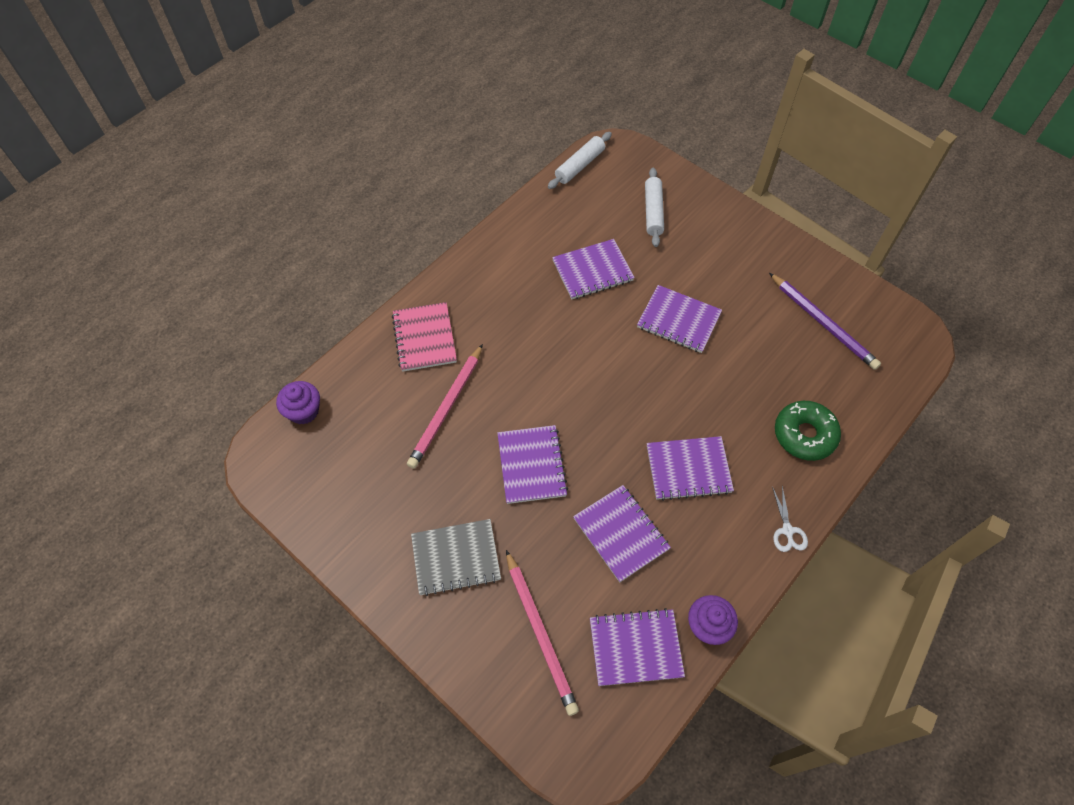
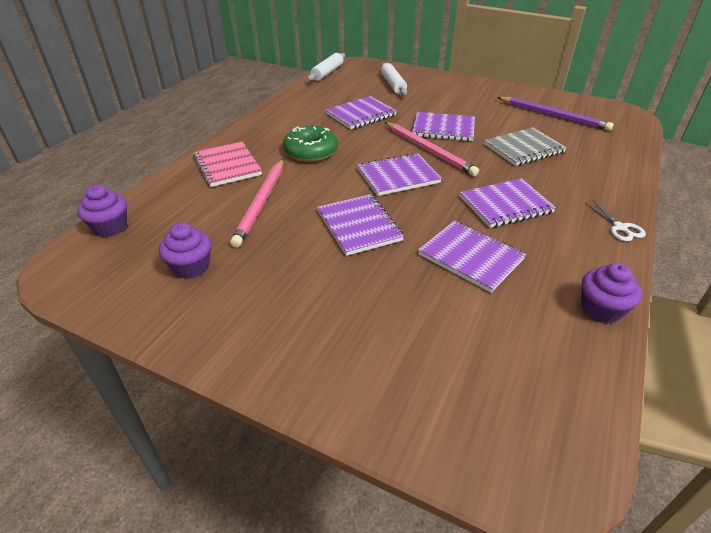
camera: 15 degrees left, 20 degrees down
(369, 483) = (191, 267): none -> purple cupcake
(456, 558) = (306, 308): grey notebook -> grey notebook (523, 148)
(540, 633) = (428, 354): pink pencil -> pink pencil (429, 150)
(635, 648) = (540, 344): purple notebook -> purple notebook (398, 176)
(804, 435) = (586, 170): green donut -> green donut (311, 152)

